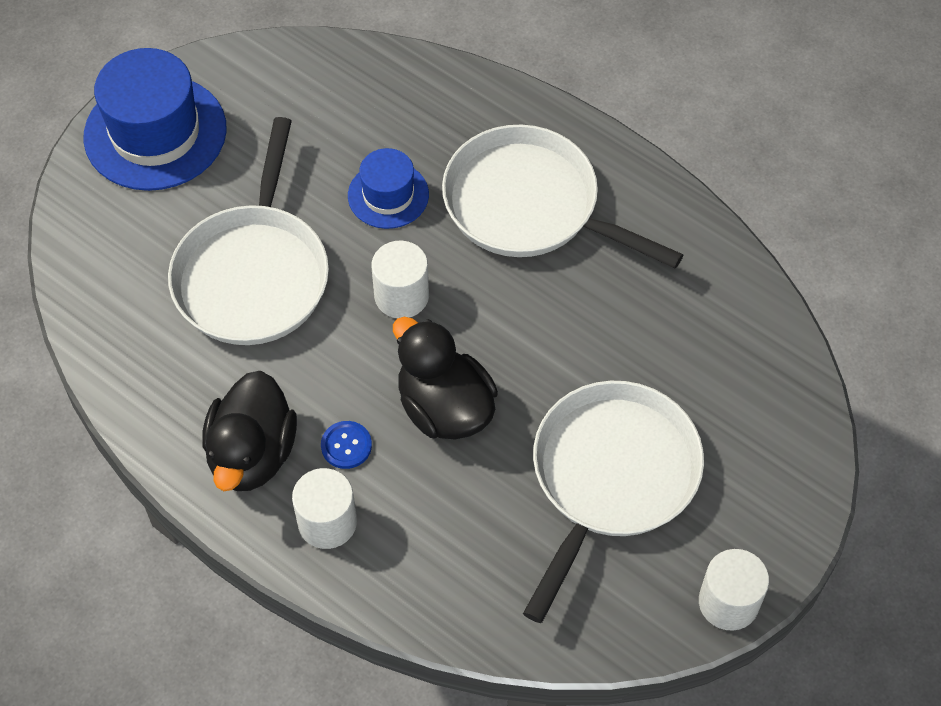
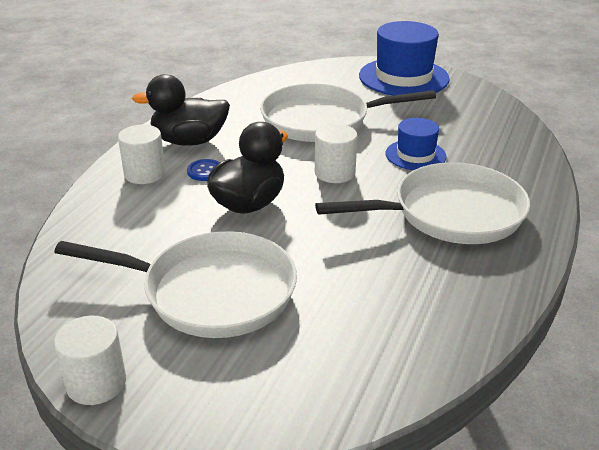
camera: 75 degrees right, 25 degrees down
(529, 206) = (450, 214): white pan -> white pan turned 60 degrees clockwise

